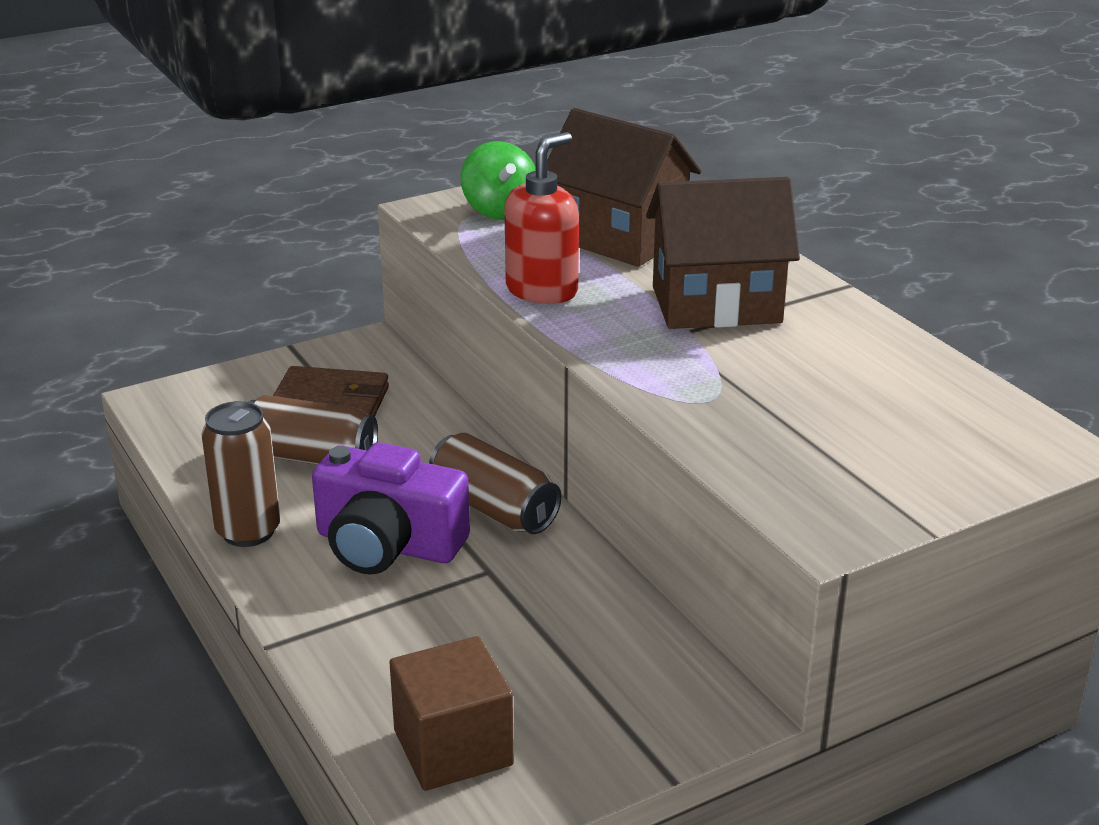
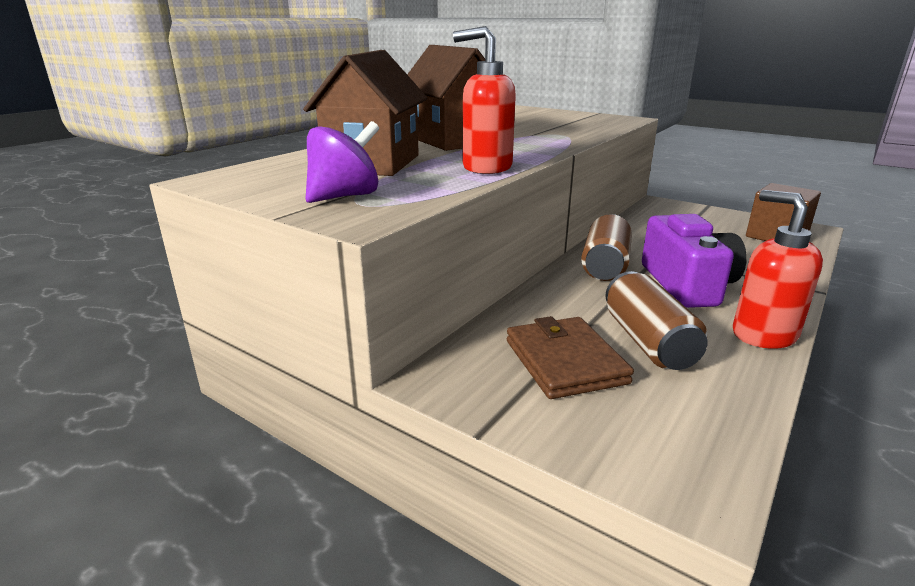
camera: 115 degrees left, 5 degrees down
(248, 531) = (763, 335): brown can -> red soap dispenser
(499, 211) = (344, 196): green spinning top -> purple spinning top

